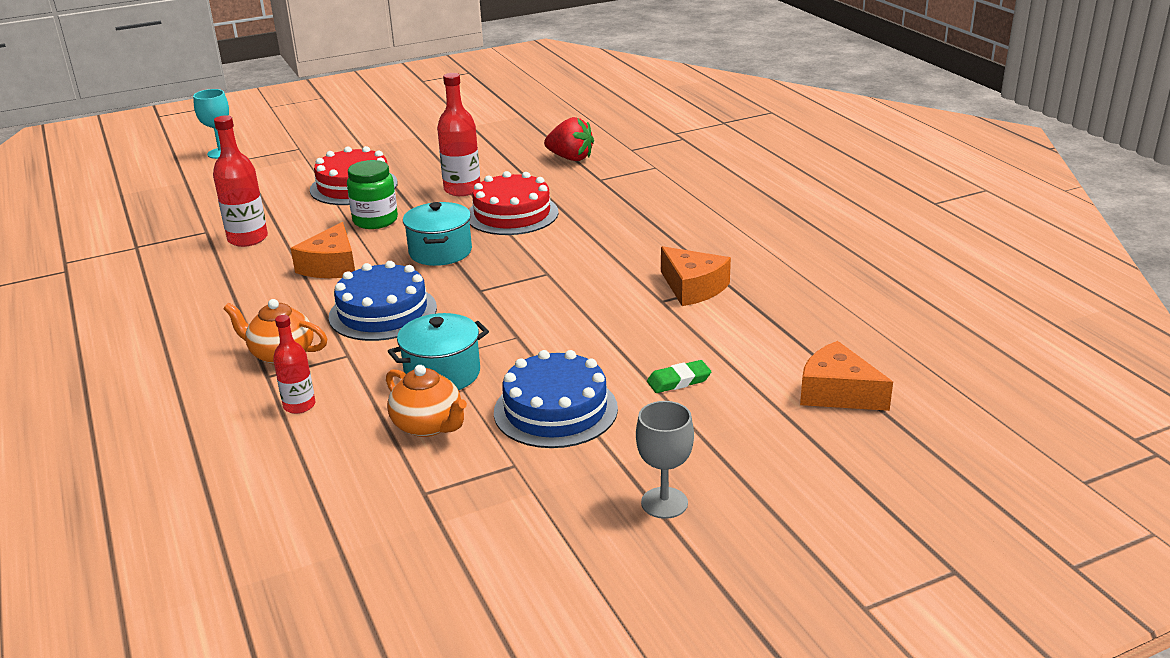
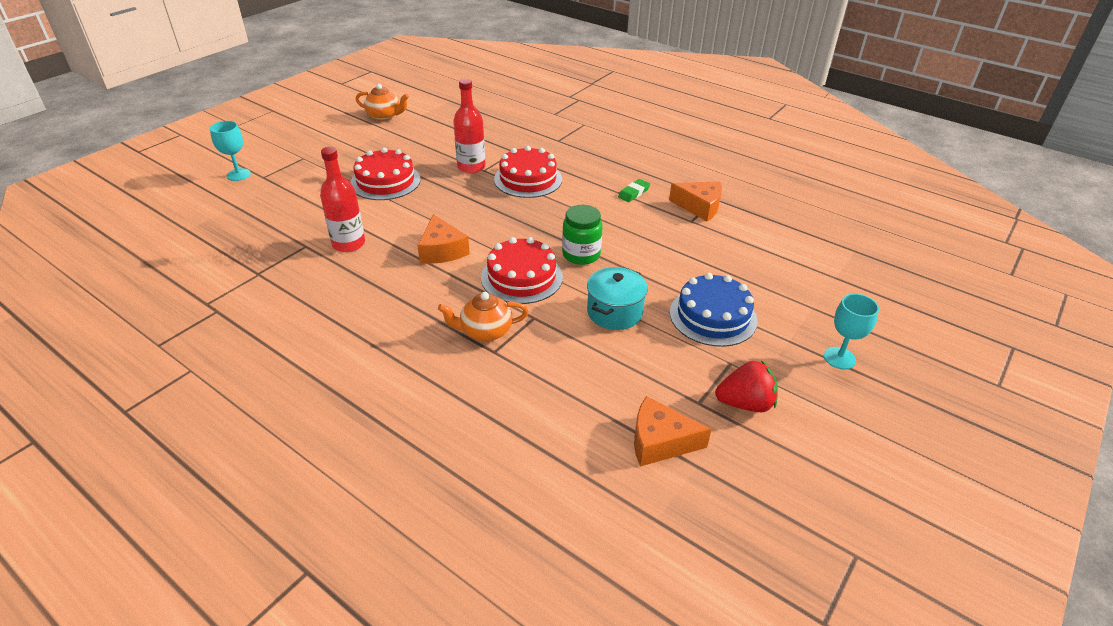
camera: 30 degrees left, 10 degrees up
(299, 405) = (544, 367): red bottle -> none
(375, 220) = (434, 206): green jar -> green jar (581, 254)
(383, 312) = (521, 277): blue cake -> red cake
(428, 425) = (648, 353): orange teapot -> orange teapot (384, 116)
(440, 252) = (510, 220): turquoise pot -> none
(570, 158) = (521, 128): red strawberry -> red strawberry (745, 403)
(664, 503) = (839, 358): grey goblet -> turquoise goblet
(679, 381) = (760, 274): green eraser -> green eraser (633, 193)
(837, 393) = (849, 256): orange cheese -> orange cheese (660, 442)

